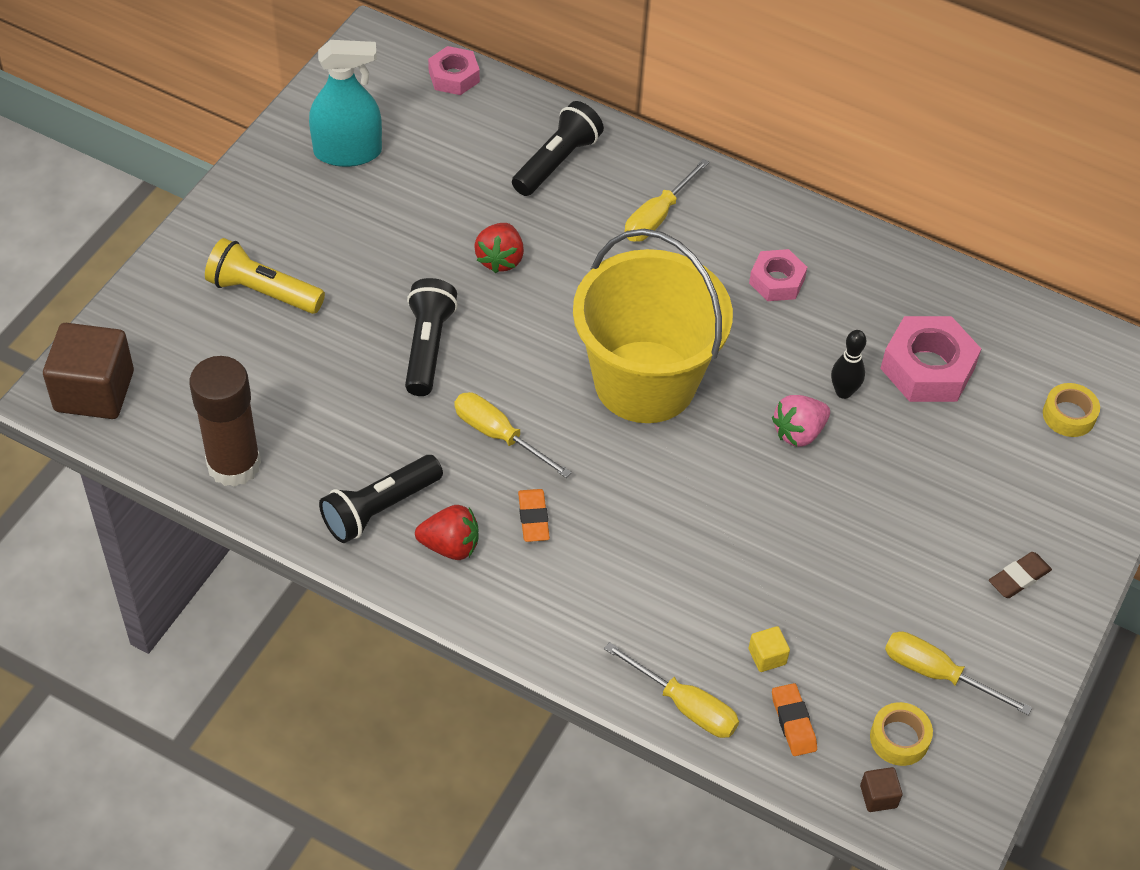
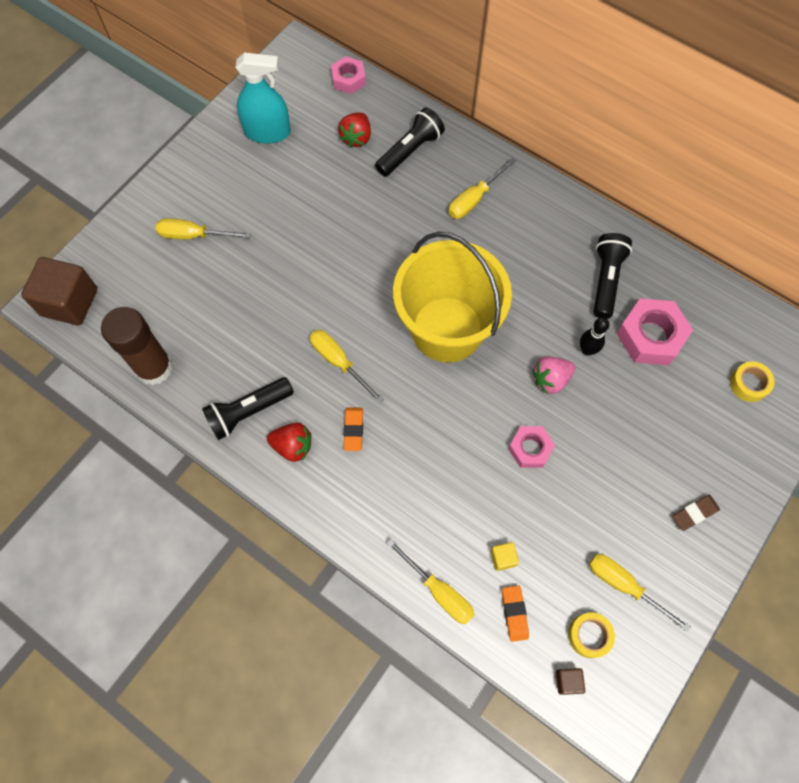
camera: 10 degrees right, 15 degrees up
(262, 292) = (194, 235): yellow flashlight -> yellow screwdriver
(427, 347) = (300, 288): black flashlight -> black flashlight (605, 280)
(500, 259) = (360, 224): red strawberry -> red strawberry (356, 138)
(777, 281) = (551, 257): pink nut -> pink nut (530, 449)

